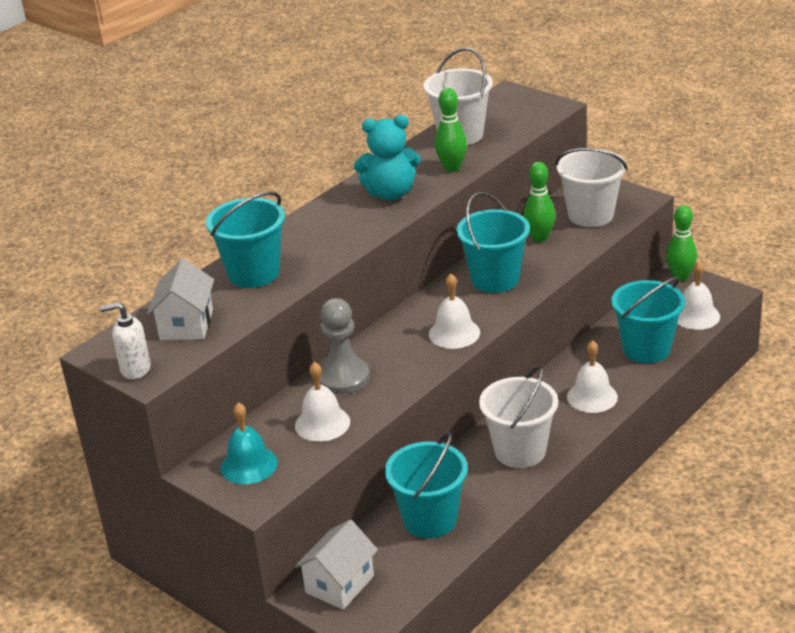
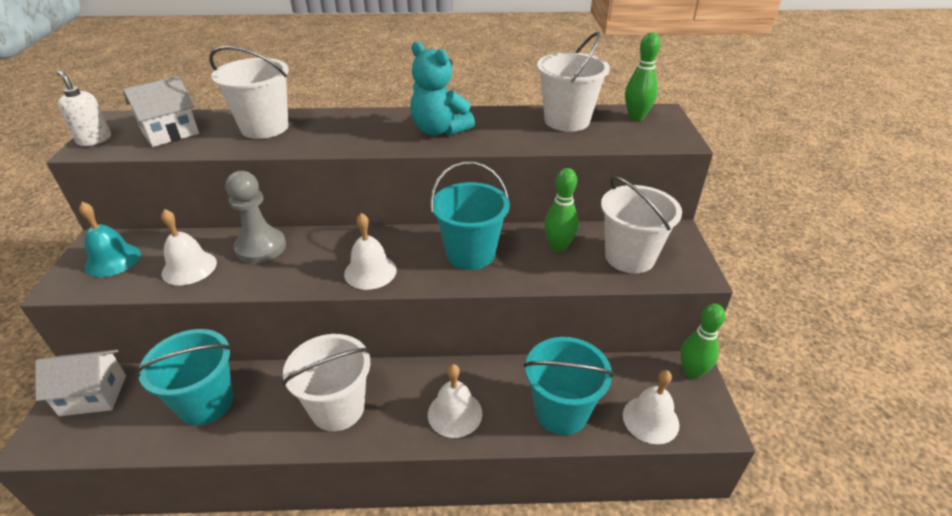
camera: 45 degrees right, 5 degrees up
(254, 273) = (264, 127): turquoise bucket -> white bucket
(452, 168) = (512, 138): green bowling pin -> green bowling pin (636, 117)

